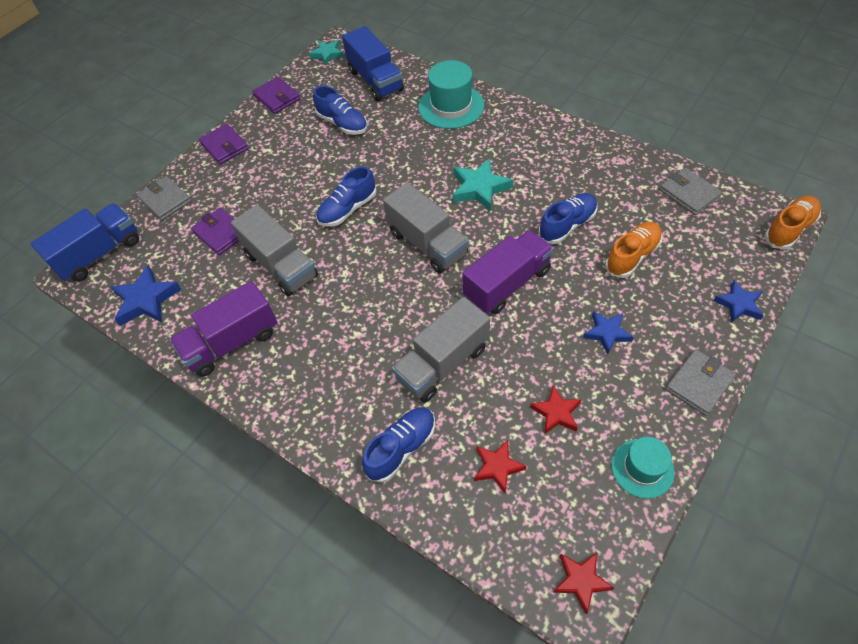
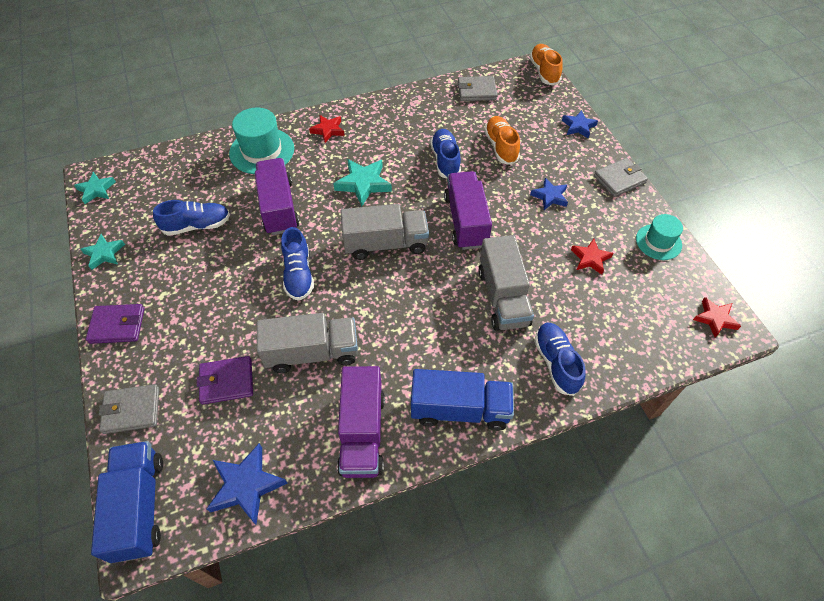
camera: 60 degrees left, 0 degrees up
(277, 98) = (104, 253): purple wallet -> turquoise star
(375, 80) = (173, 177): blue truck -> blue truck (460, 409)
(403, 155) = (279, 207): none -> purple truck
(497, 467) = (609, 314): red star -> red star (328, 130)
(699, 384) = (619, 179): grey wallet -> grey wallet turned 75 degrees clockwise

